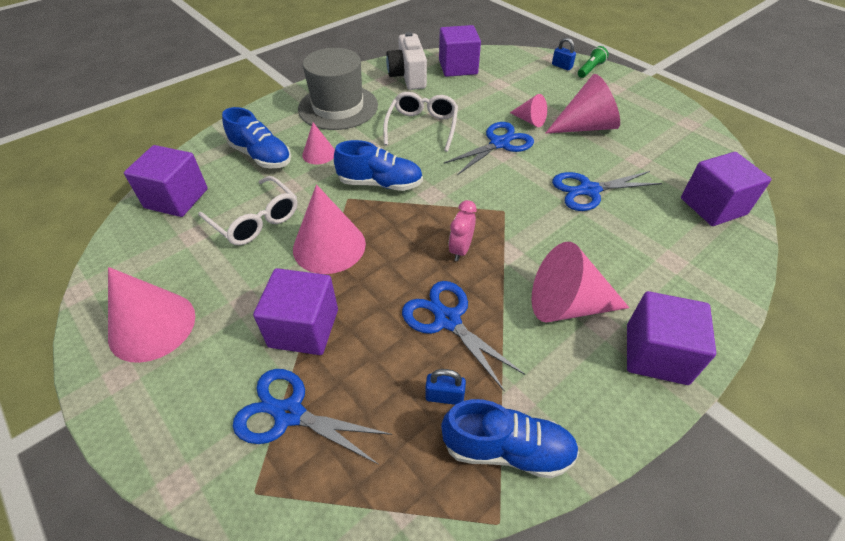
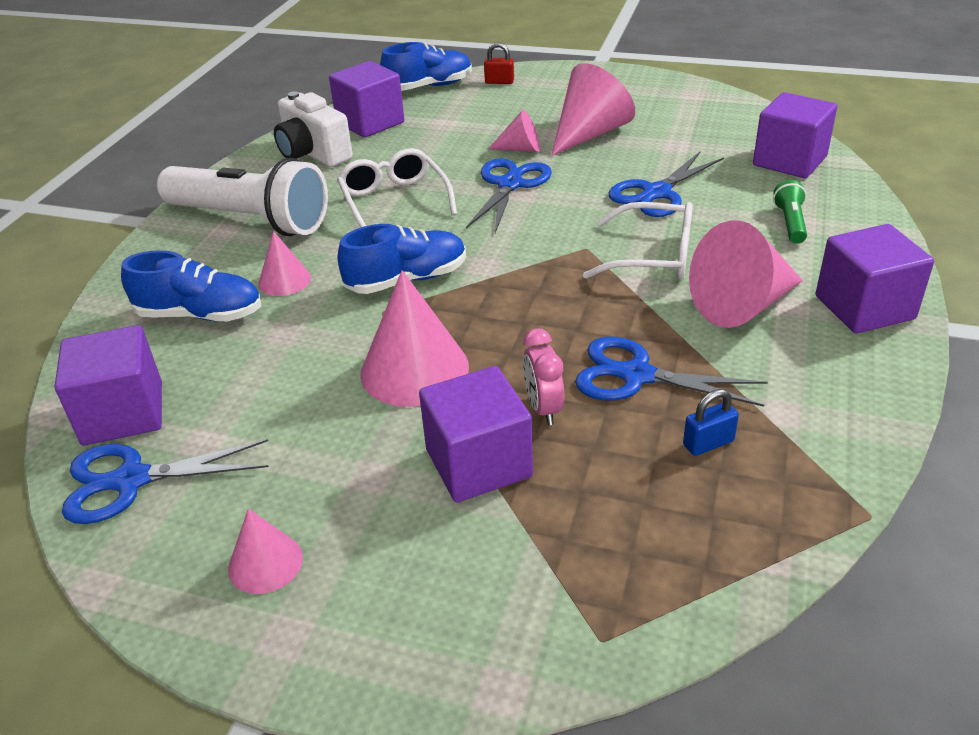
camera: 30 degrees left, 10 degrees down
(152, 326) = (265, 563): pink cone -> pink cone, size x0.55
(255, 220) = (278, 386): white glasses -> white glasses (653, 256)
(289, 414) = (557, 550): blue scissors -> blue scissors (131, 480)
(338, 107) = (251, 220): grey hat -> white flashlight
(460, 249) = (578, 304): pink clock -> pink clock (543, 408)
(507, 449) = (815, 454): blue shoe -> blue shoe (429, 87)
(562, 66) = (499, 82): blue padlock -> red padlock
(590, 69) = (535, 75): green flashlight -> green flashlight (790, 223)

